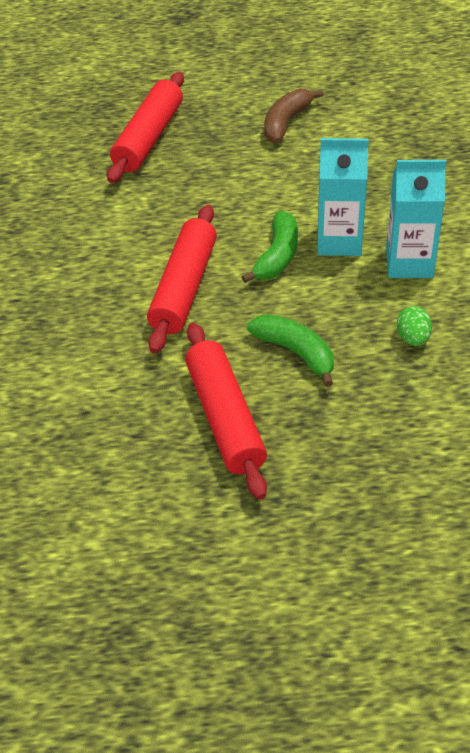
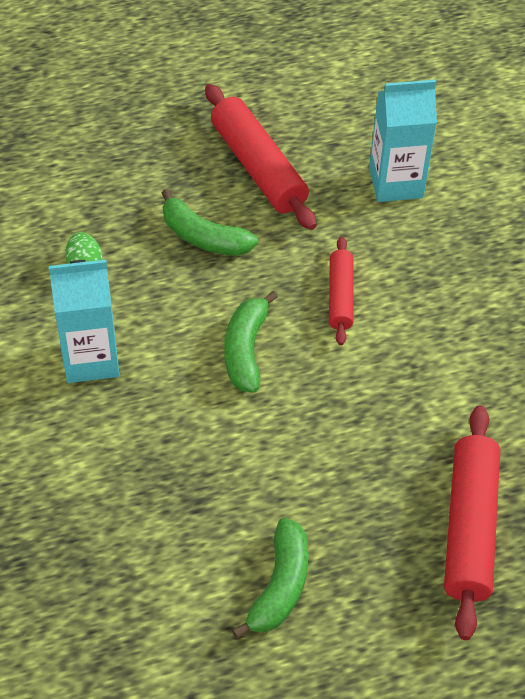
camera: 165 degrees right, 5 degrees up
(184, 288) = (340, 296): red rolling pin -> red rolling pin, size x0.58
(286, 122) = (280, 586): brown banana -> green banana
(339, 241) = (176, 380): turquoise carton -> turquoise carton (396, 183)

